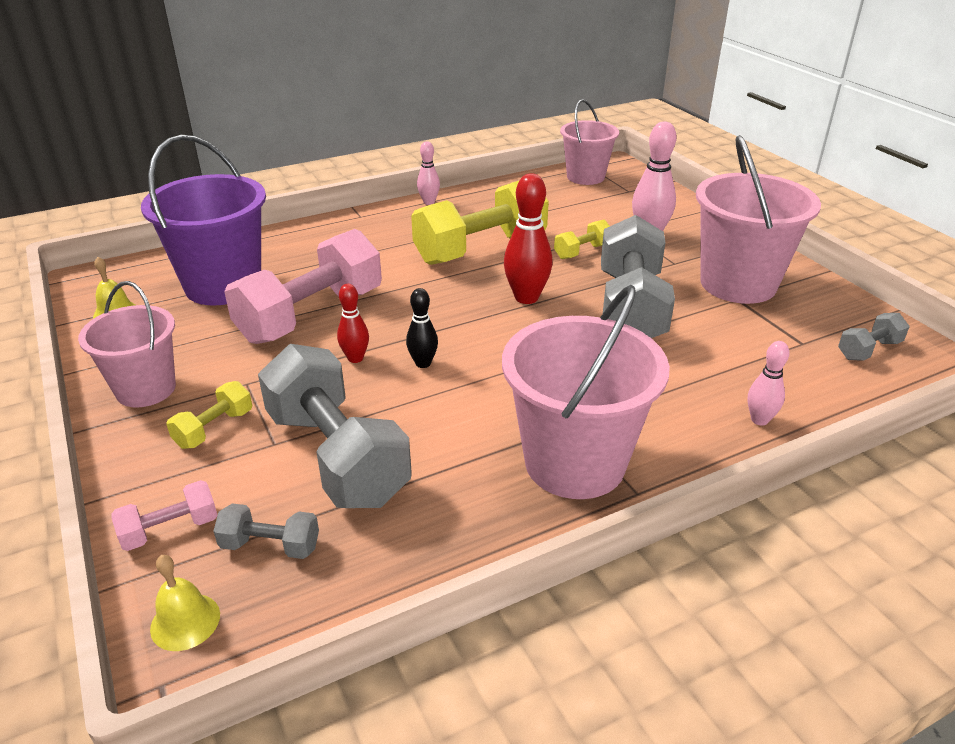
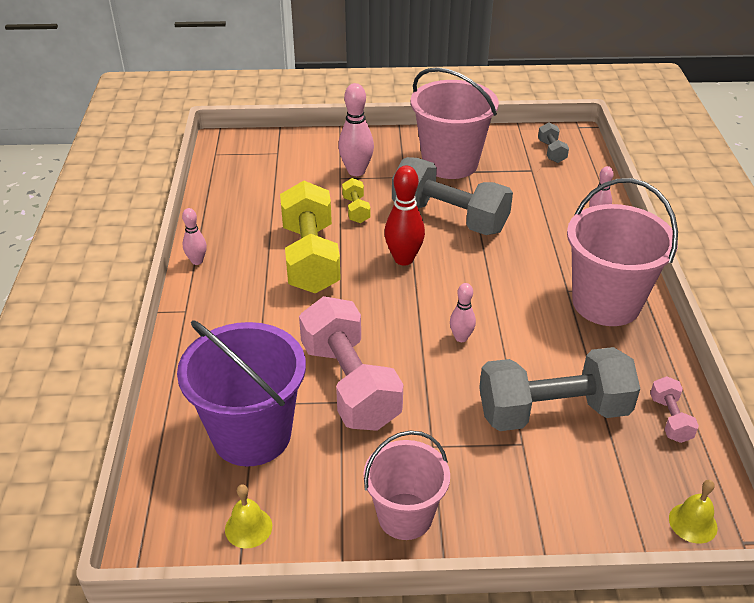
camera: 65 degrees left, 5 degrees up
(170, 529) = (600, 520): pink dumbbell -> pink dumbbell (670, 419)
(214, 429) = (487, 476): yellow dumbbell -> none
(270, 546) = (635, 466): grey dumbbell -> none
(355, 358) = (433, 373): red bowling pin -> none
(423, 363) = (461, 338): black bowling pin -> pink bowling pin
(585, 177) = (232, 163): pink bucket -> none

